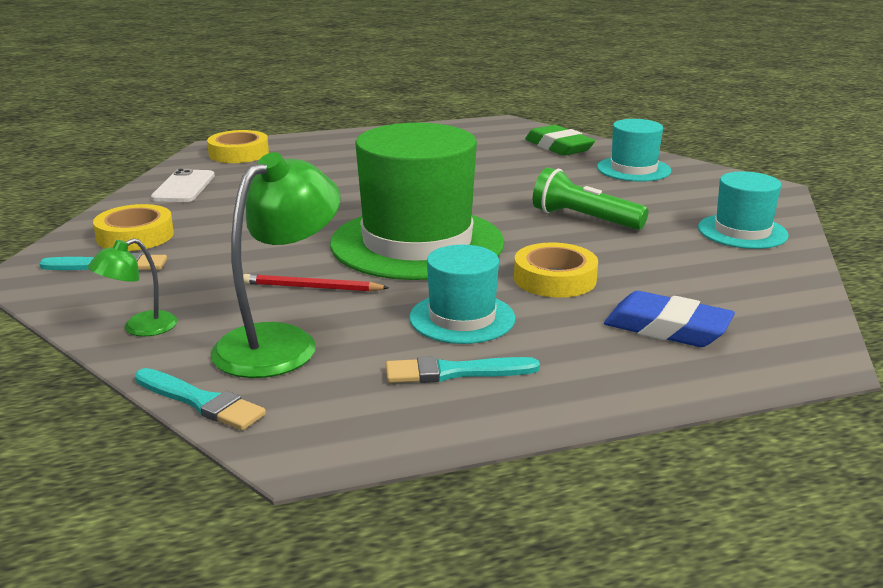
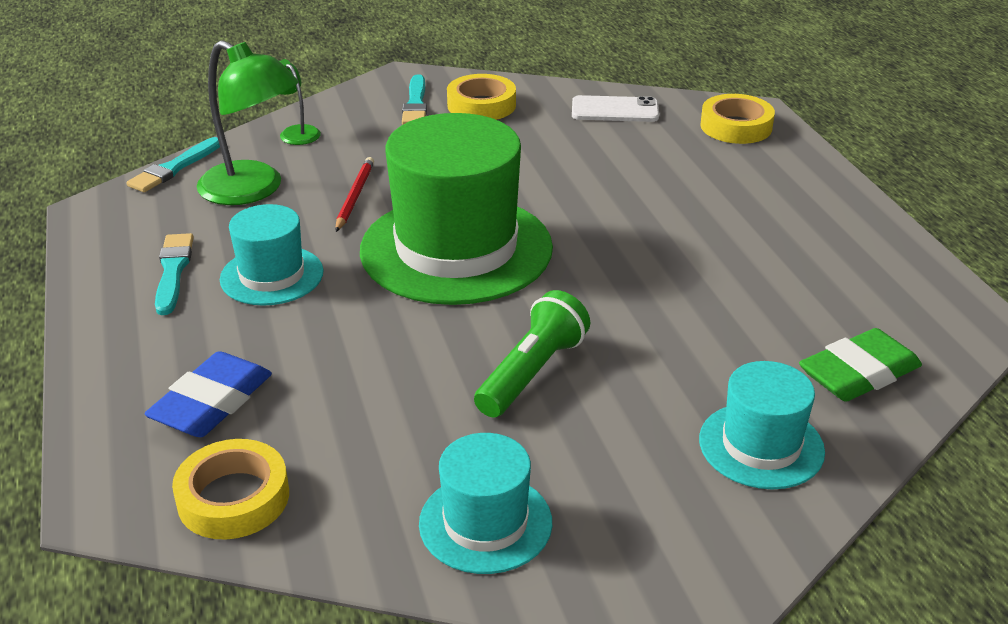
camera: 90 degrees right, 10 degrees up
(555, 279) = (349, 336): yellow tape -> yellow tape (233, 498)

